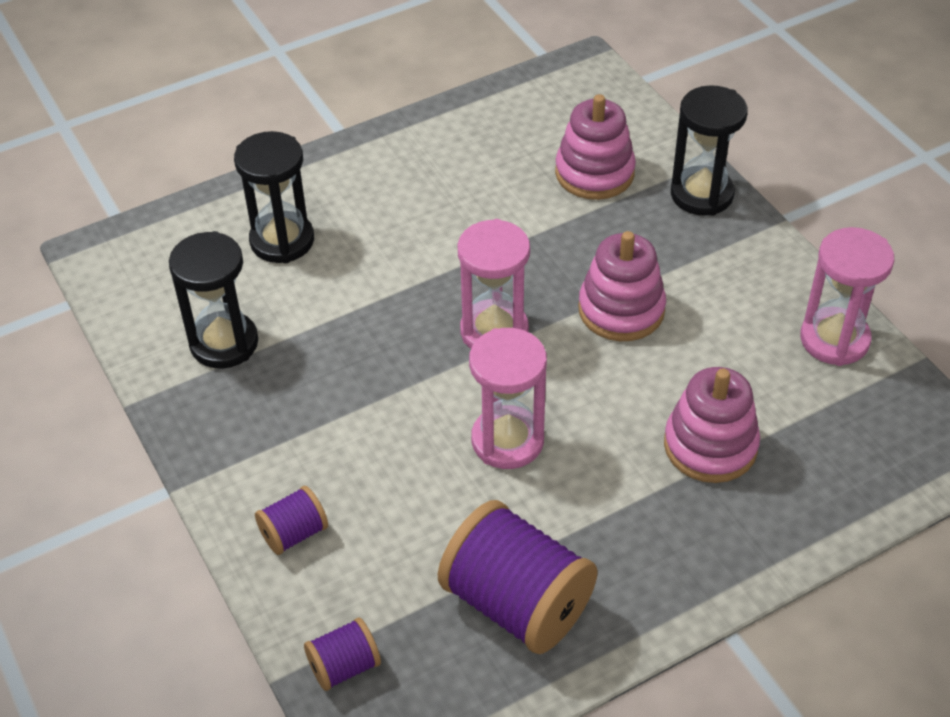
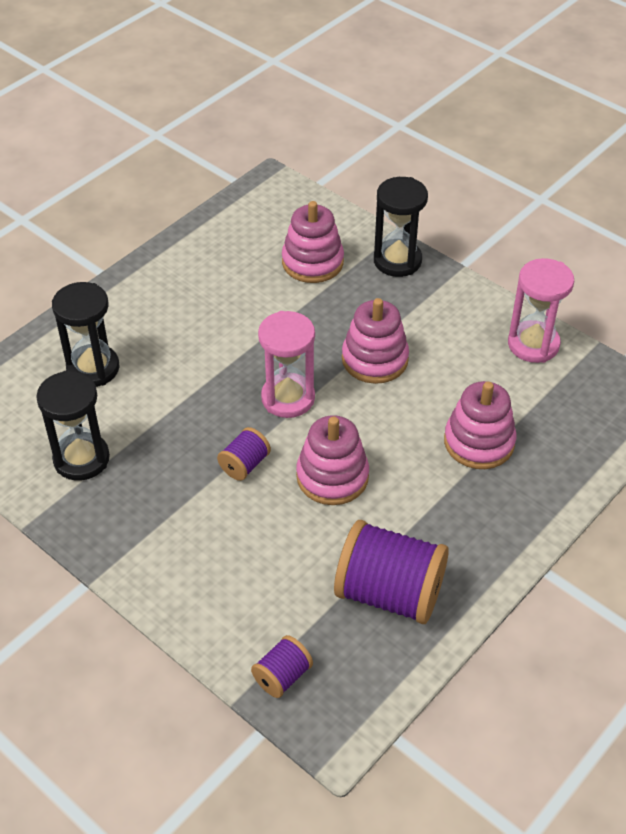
camera: 20 degrees left, 0 degrees up
(294, 533) = (201, 589): purple spool -> purple spool (244, 465)
(507, 440) = (332, 476): pink hourglass -> pink stacking toy

